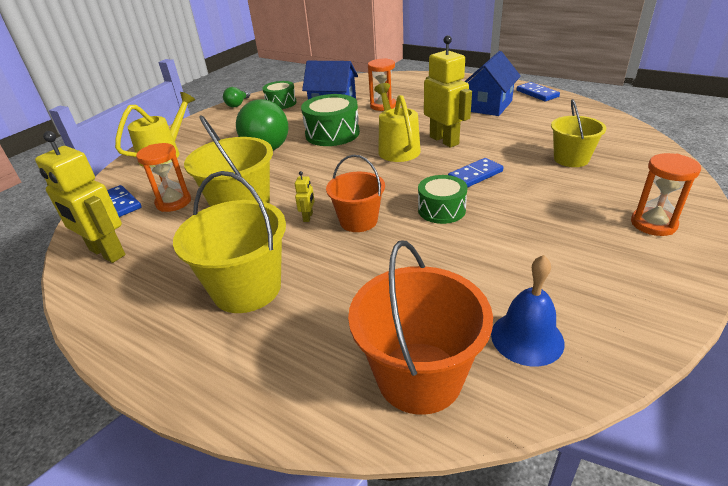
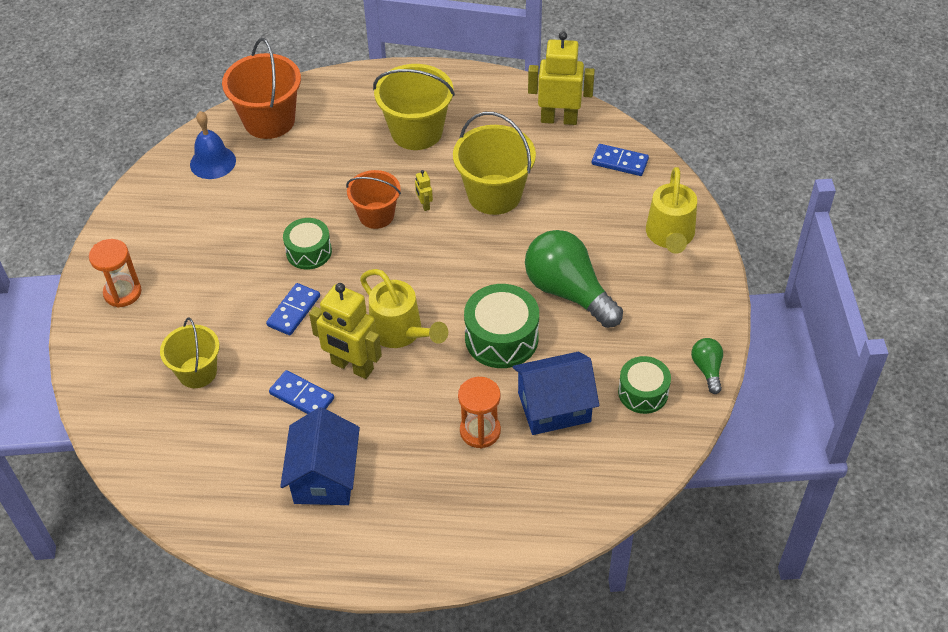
camera: 150 degrees right, 15 degrees up
(173, 202) = (569, 180): orange hourglass -> none
(537, 93) = (260, 542): blue domino -> blue domino (302, 396)

